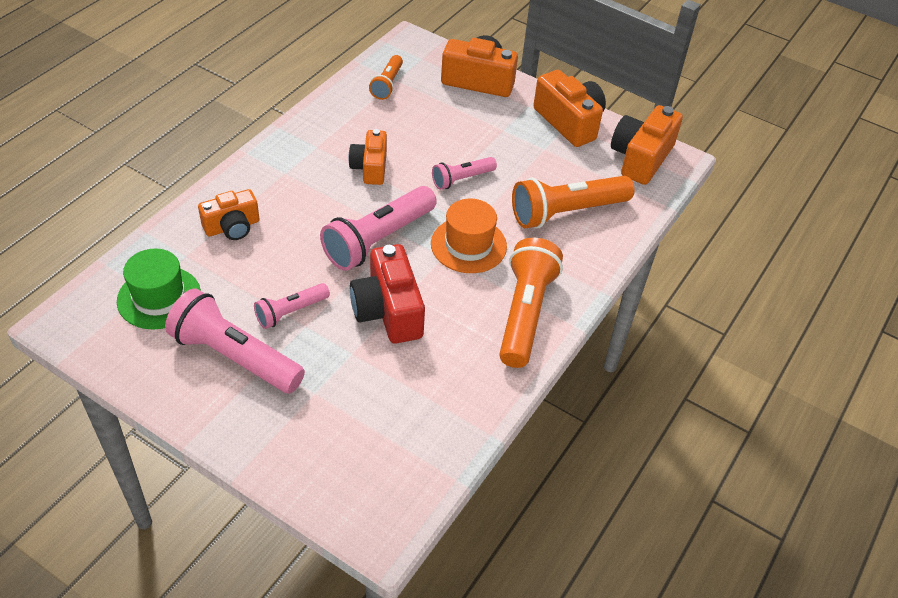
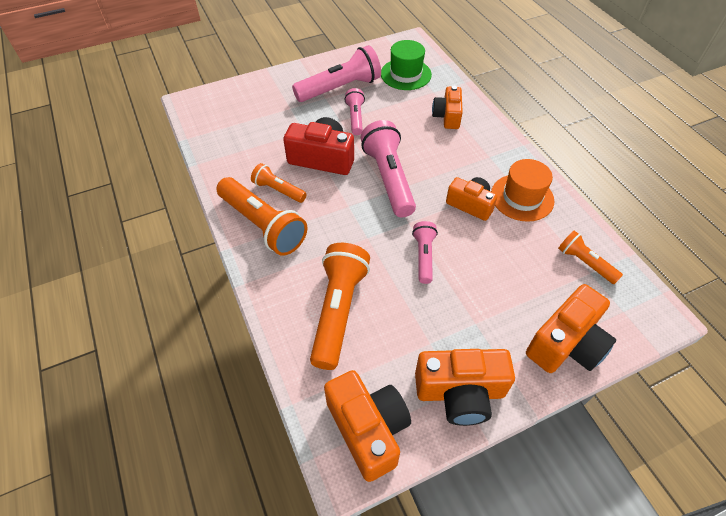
camera: 125 degrees right, 5 degrees up
(468, 245) = (349, 225): orange hat -> orange hat (522, 197)
(468, 326) = (278, 190): none -> orange flashlight

